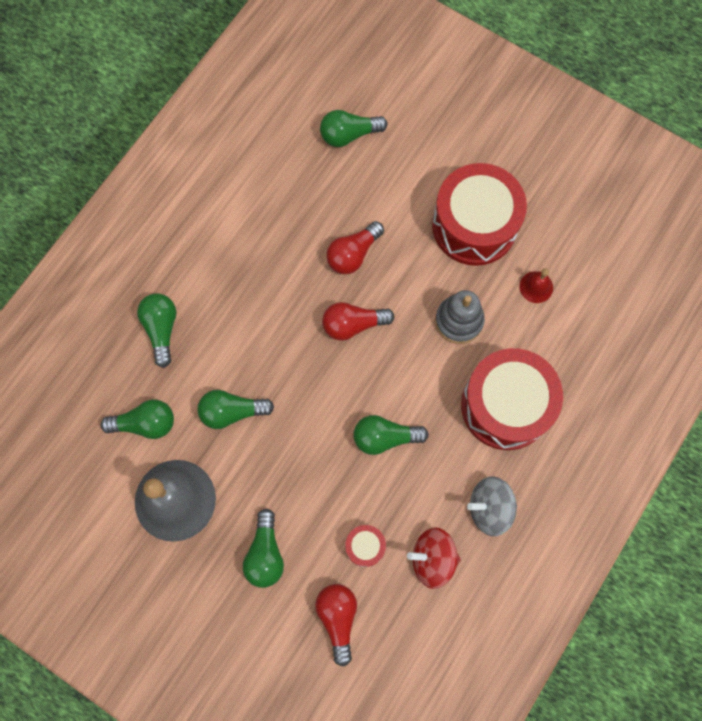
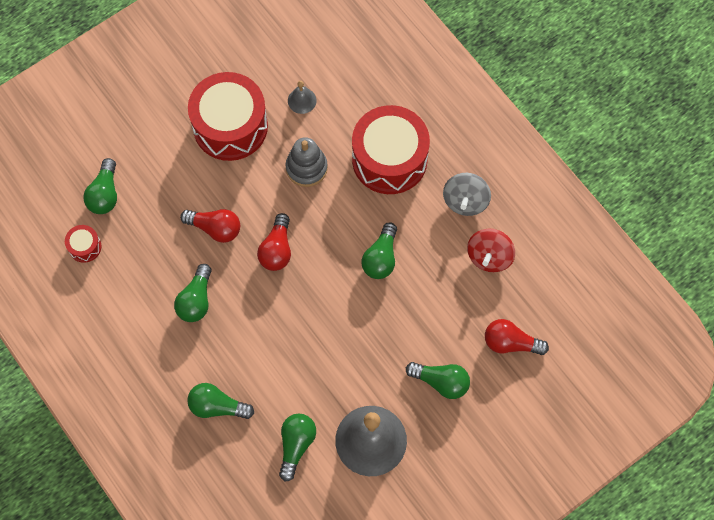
camera: 70 degrees left, 5 degrees down
(232, 412) = (313, 370): green light bulb -> green light bulb (196, 300)
(353, 254) = (215, 228): red light bulb -> red light bulb turned 45 degrees counterclockwise
(365, 546) = (462, 303): red drum -> red drum (85, 247)
(536, 287) = (302, 100): red bell -> grey bell

